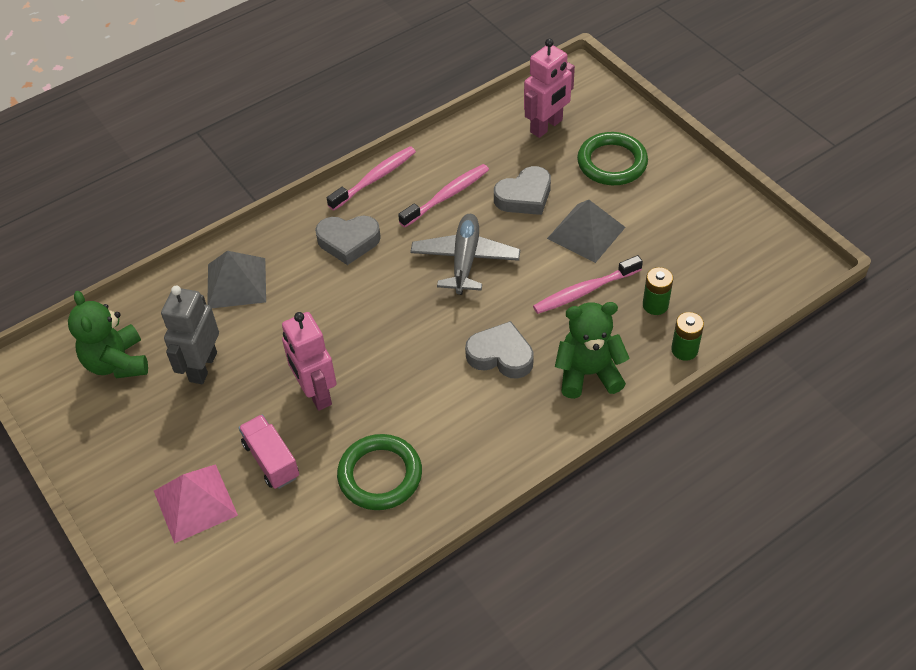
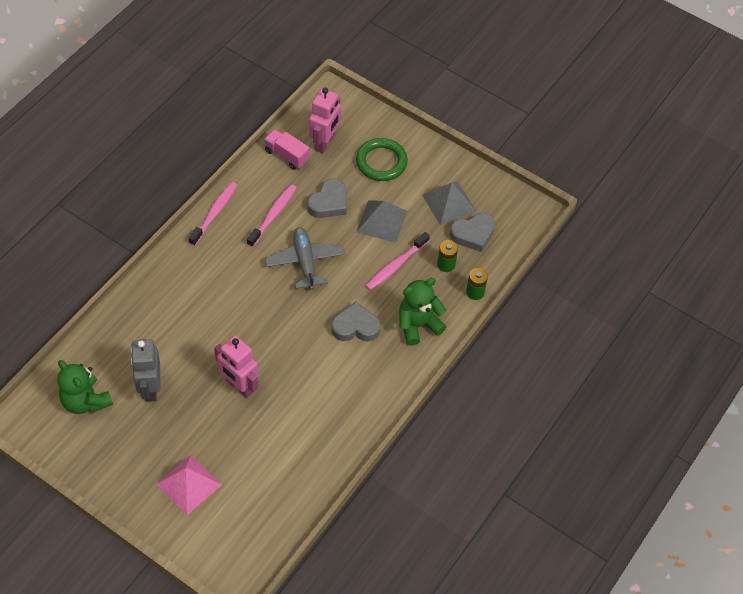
camera: 25 degrees left, 5 degrees up
(236, 283) = (146, 319): grey pyramid -> grey pyramid (448, 203)
(271, 460) = (228, 441): pink truck -> pink truck (287, 156)
(348, 241) = (215, 268): grey heart -> grey heart (473, 234)
(380, 475) = (306, 431): green ring -> none

